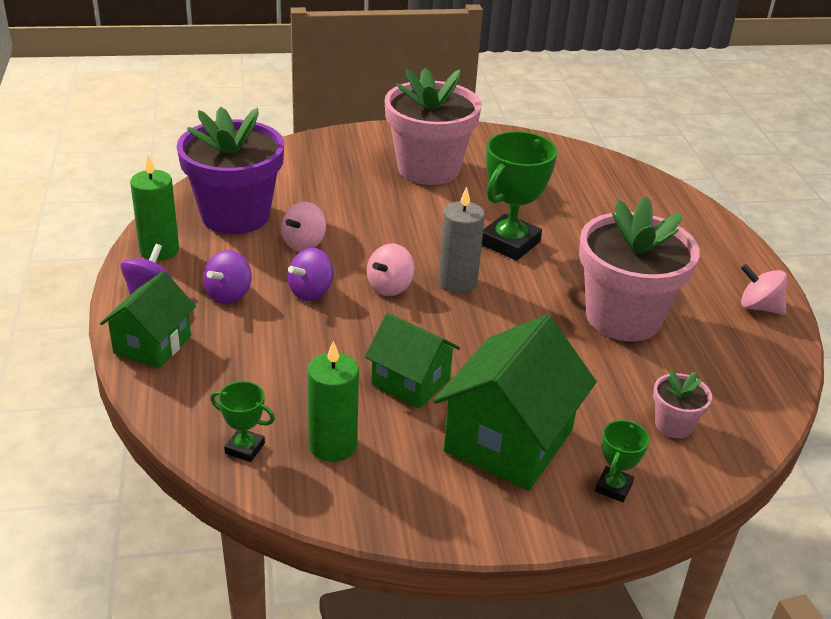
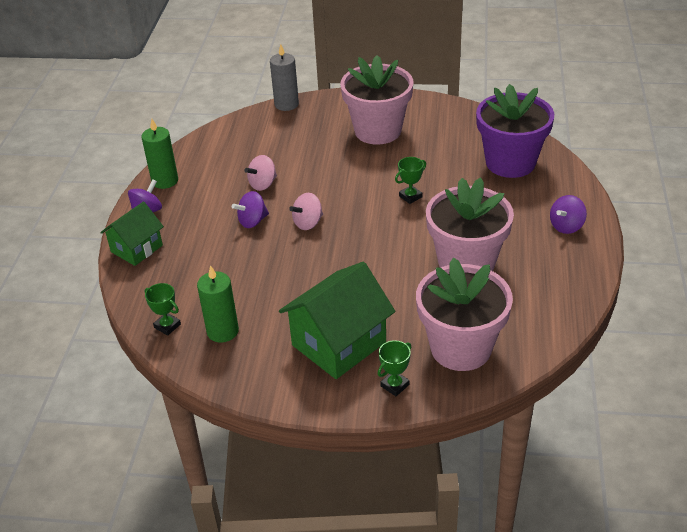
camera: 20 degrees right, 5 degrees up
(228, 295) = (197, 218): purple spinning top -> purple spinning top (566, 226)
(235, 215) = (224, 158): purple flower pot -> purple flower pot (510, 162)
(411, 382) = (292, 294): green house -> none
(457, 282) = (357, 224): grey candle -> grey candle (286, 104)
(510, 243) = (410, 196): green trophy -> green trophy, size x0.50
(673, 425) = (461, 348): pink flower pot -> pink flower pot, size x2.27
(758, 307) = (577, 266): pink spinning top -> none

